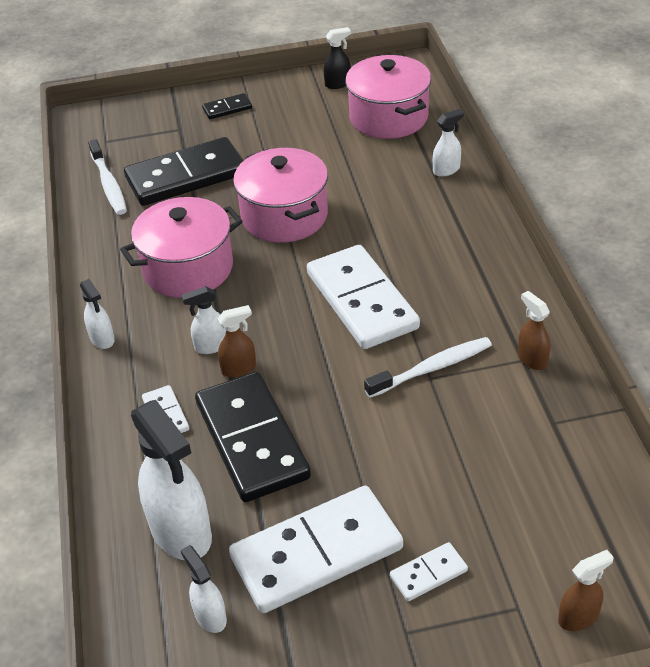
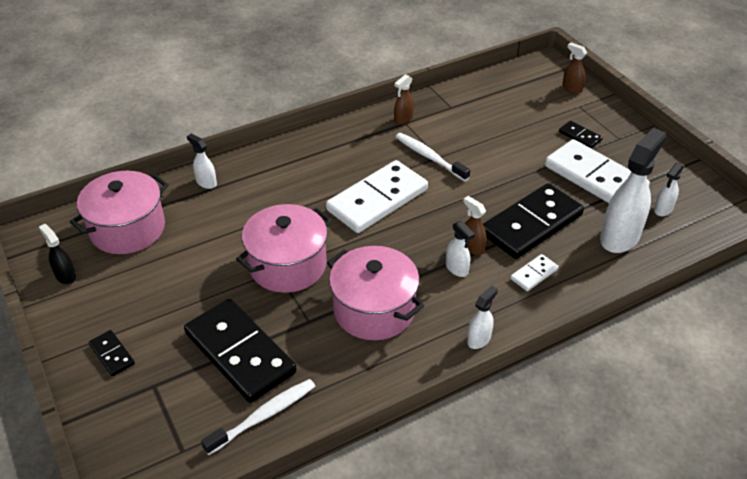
camera: 110 degrees left, 0 degrees up
(428, 574) = (580, 136): white domino -> black domino

